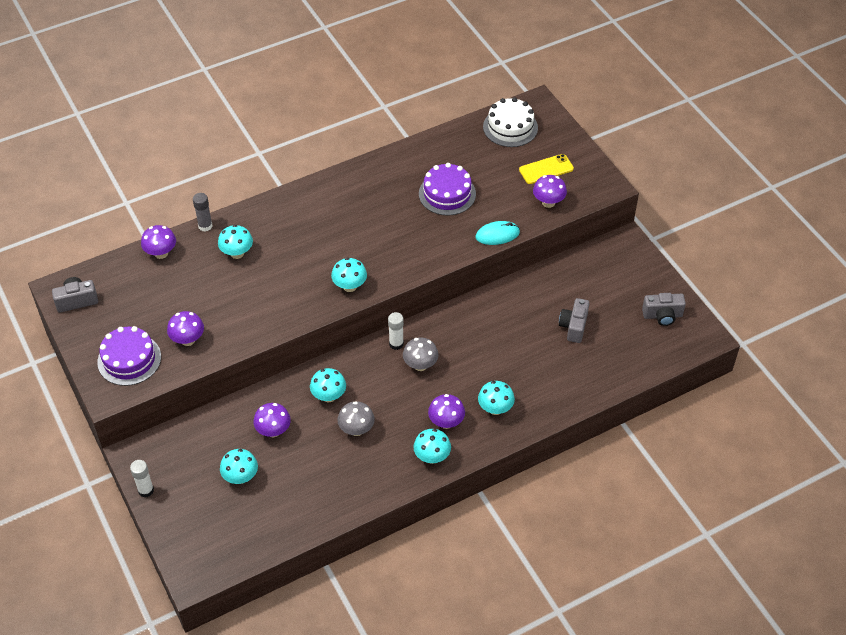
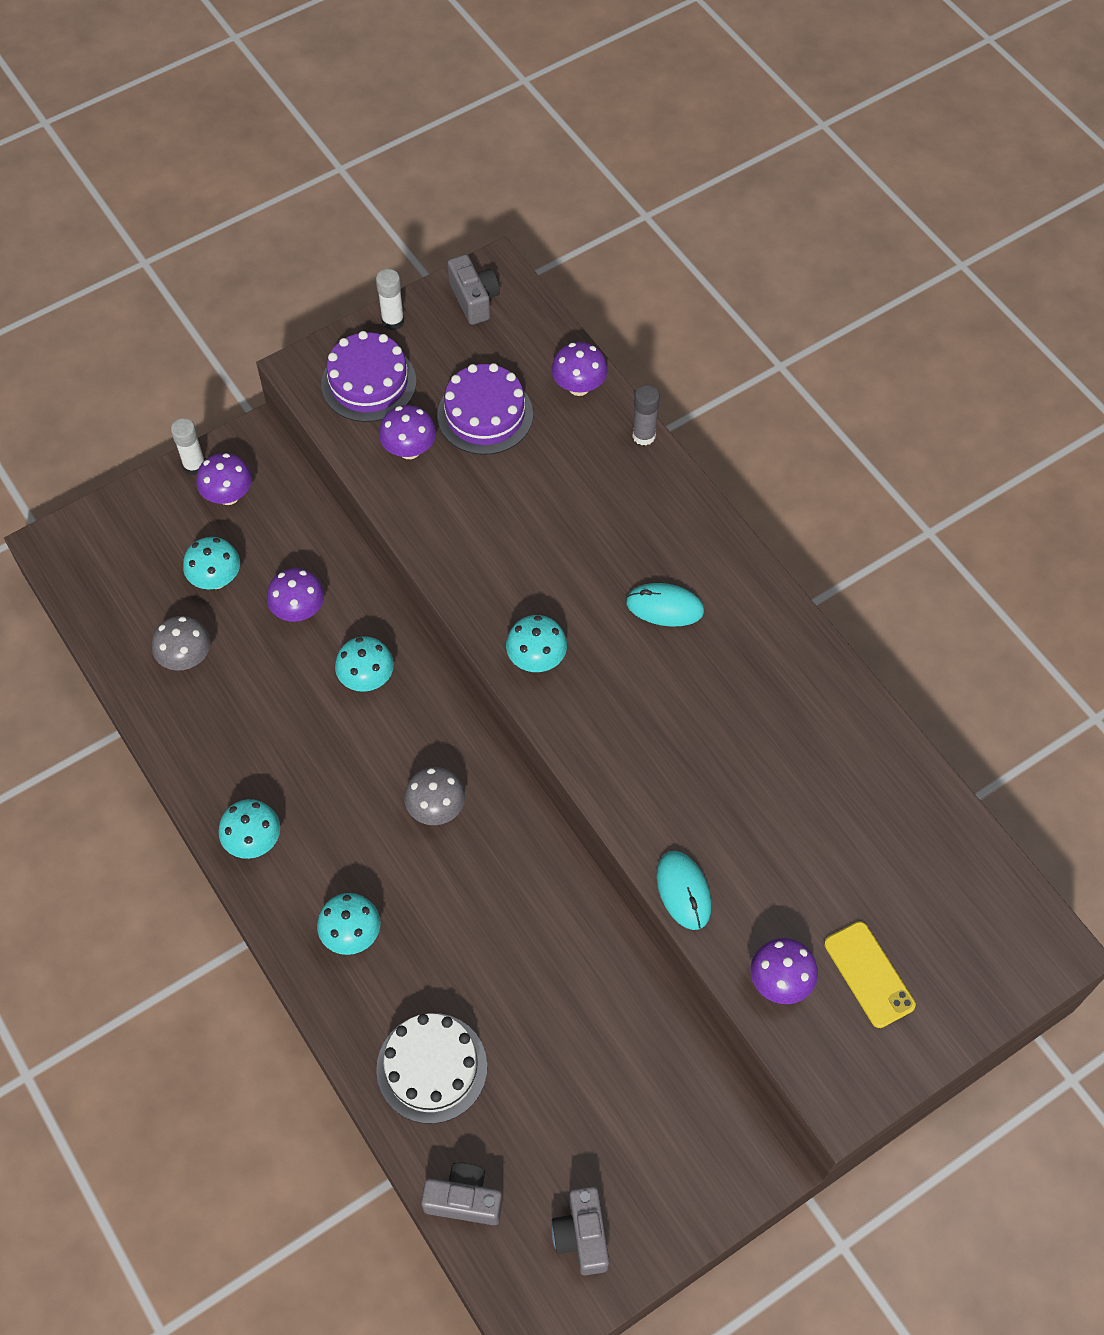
camera: 85 degrees right, 10 degrees up
(237, 253) = (590, 488): turquoise mushroom -> none
(324, 227) = (664, 607): none -> turquoise mouse
(356, 429) = (304, 725): grey mushroom -> grey mushroom (186, 658)
(396, 344) = (478, 767): white glue stick -> white glue stick (393, 321)
(446, 422) = (322, 858): purple mushroom -> purple mushroom (228, 495)
(447, 194) = (773, 797): purple cake -> purple cake (485, 415)
(510, 127) = (973, 901): white cake -> white cake (432, 1067)
(573, 327) = (540, 1064): grey camera -> grey camera (464, 1199)

